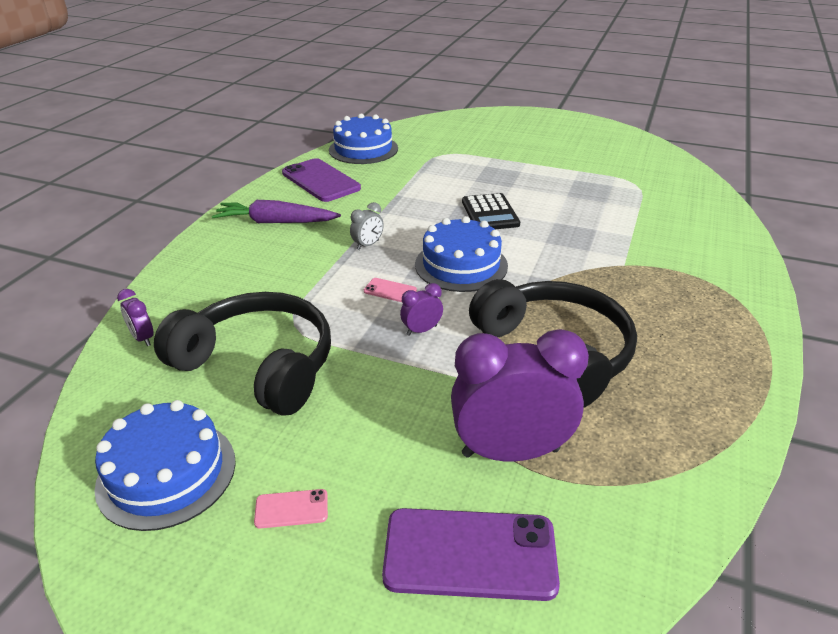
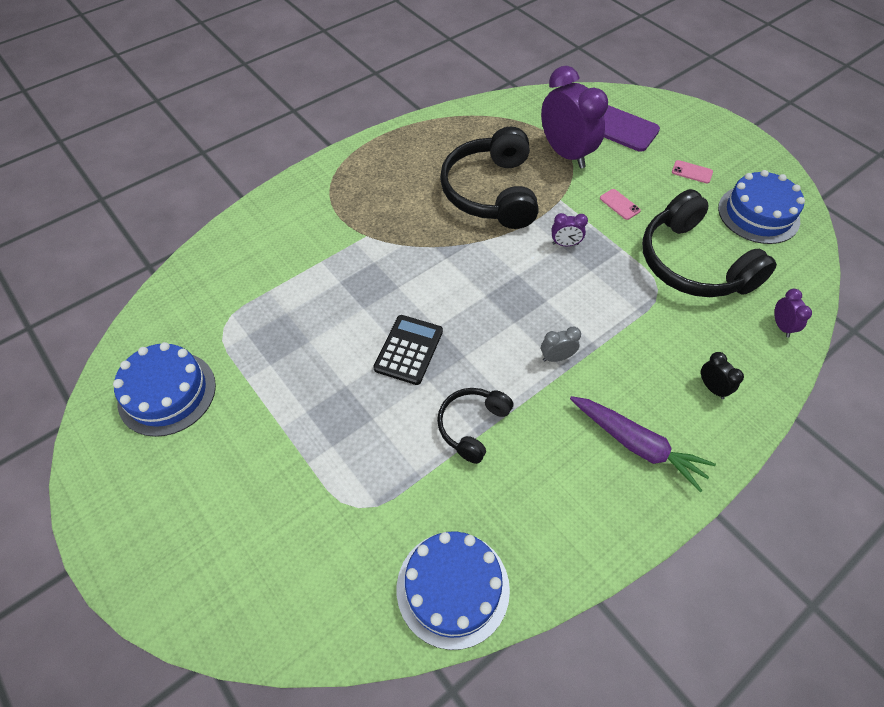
camera: 150 degrees left, 20 degrees up
(218, 269) = (712, 388): none -> black clock
(320, 181) = (553, 518): purple phone -> none
(390, 291) = (567, 290): pink phone -> pink phone (619, 204)
(404, 196) = (472, 426): none -> black headphones
(461, 265) = (491, 293): blue cake -> blue cake (167, 393)
(510, 452) = (566, 154): purple clock -> purple clock turned 150 degrees counterclockwise

